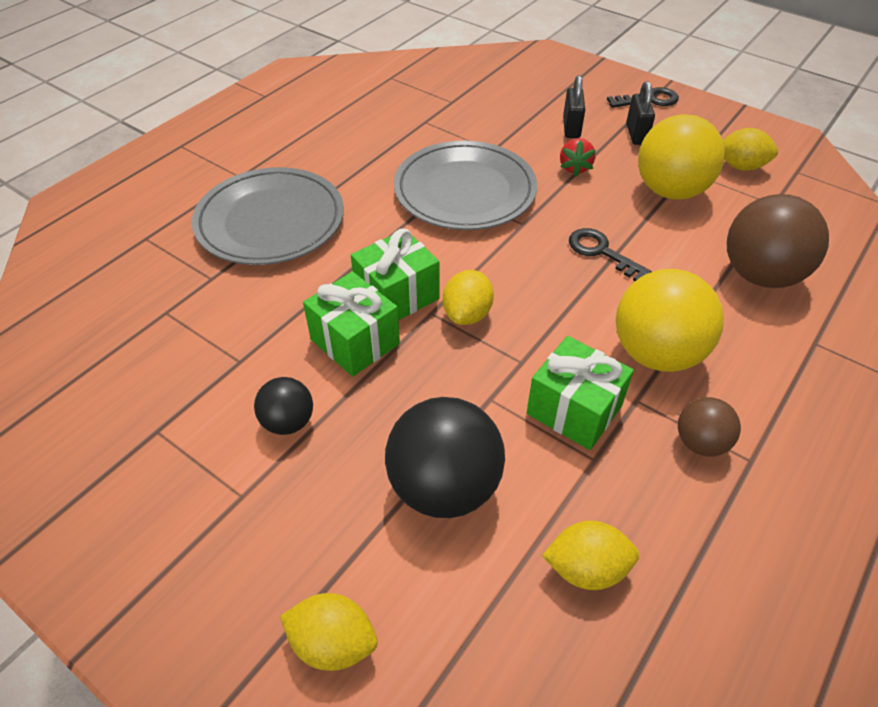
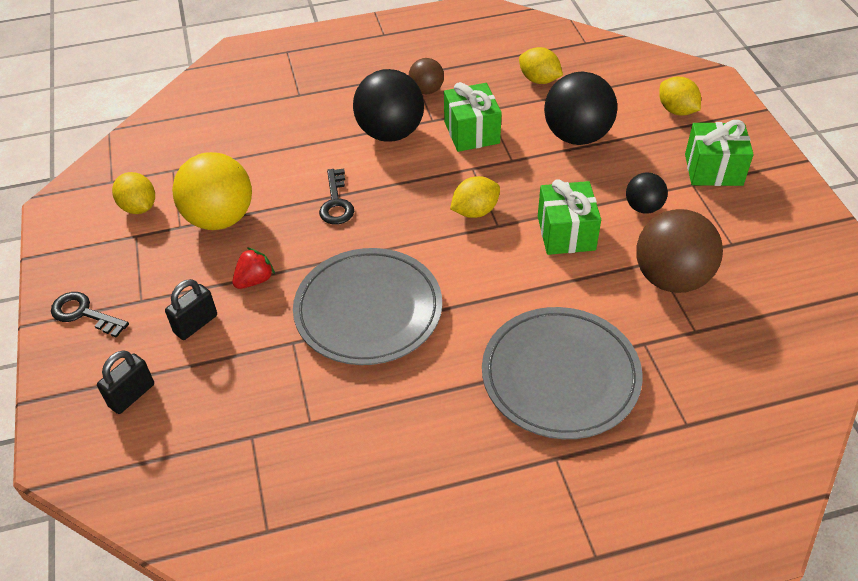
camera: 140 degrees left, 0 degrees up
(397, 296) = (510, 249): green gift -> green gift (713, 170)
(636, 134) = (157, 283): black padlock -> black padlock (132, 395)
(656, 353) = (390, 133): yellow ball -> black ball
(760, 275) = (265, 137): brown ball -> brown ball (671, 278)

